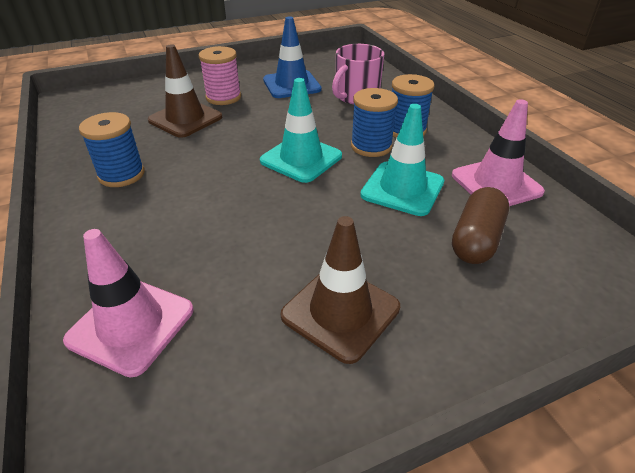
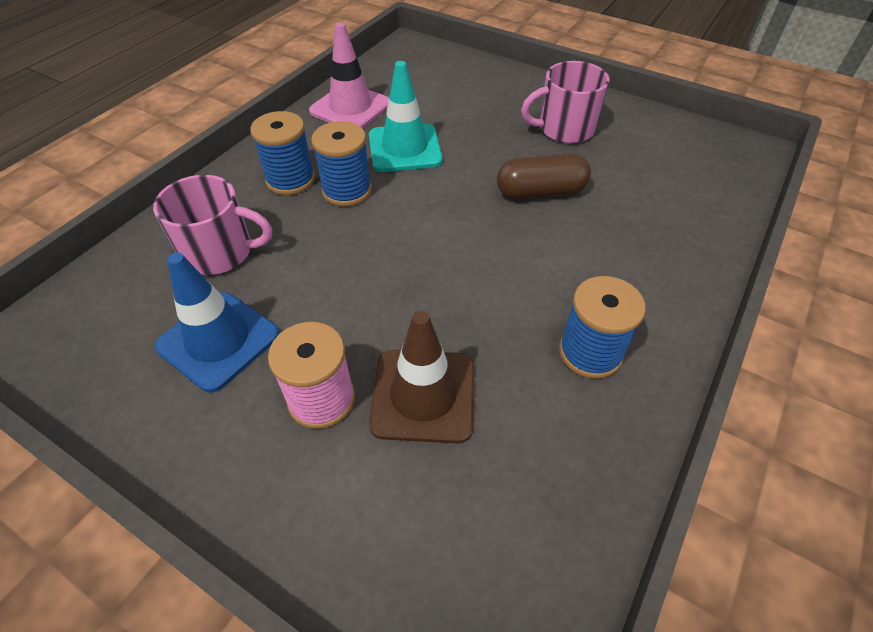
camera: 125 degrees left, 10 degrees up
(131, 325) = (689, 203): pink traffic cone -> none
(301, 158) = (416, 227): turquoise traffic cone -> none
(340, 312) = (564, 129): brown traffic cone -> pink mug
(476, 239) = (435, 101): brown capsule -> brown capsule (540, 192)

